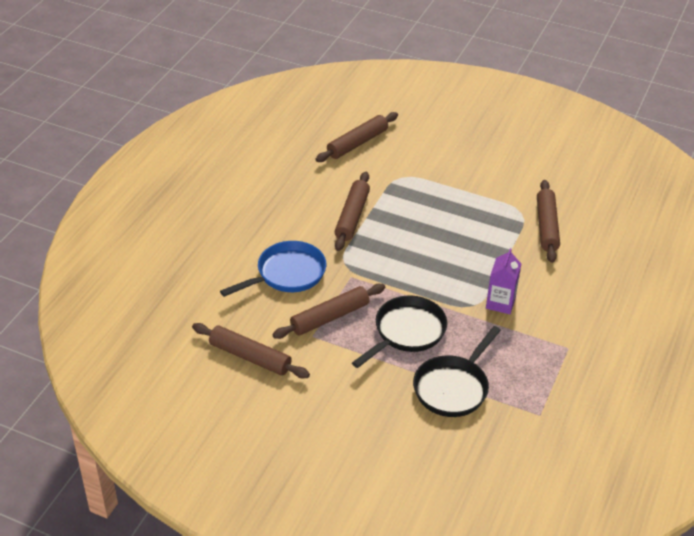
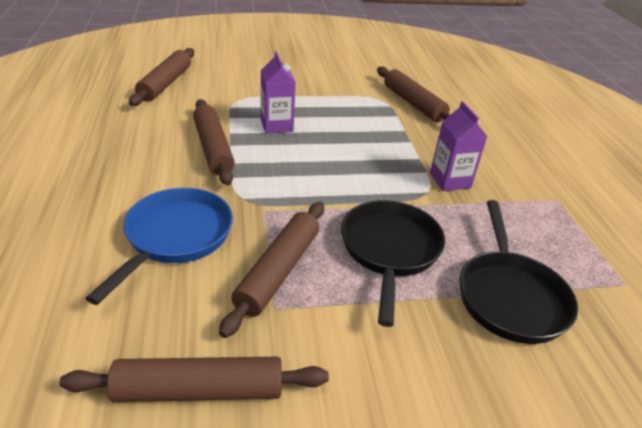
camera: 35 degrees left, 5 degrees down
(412, 211) = (276, 125): none -> purple carton

